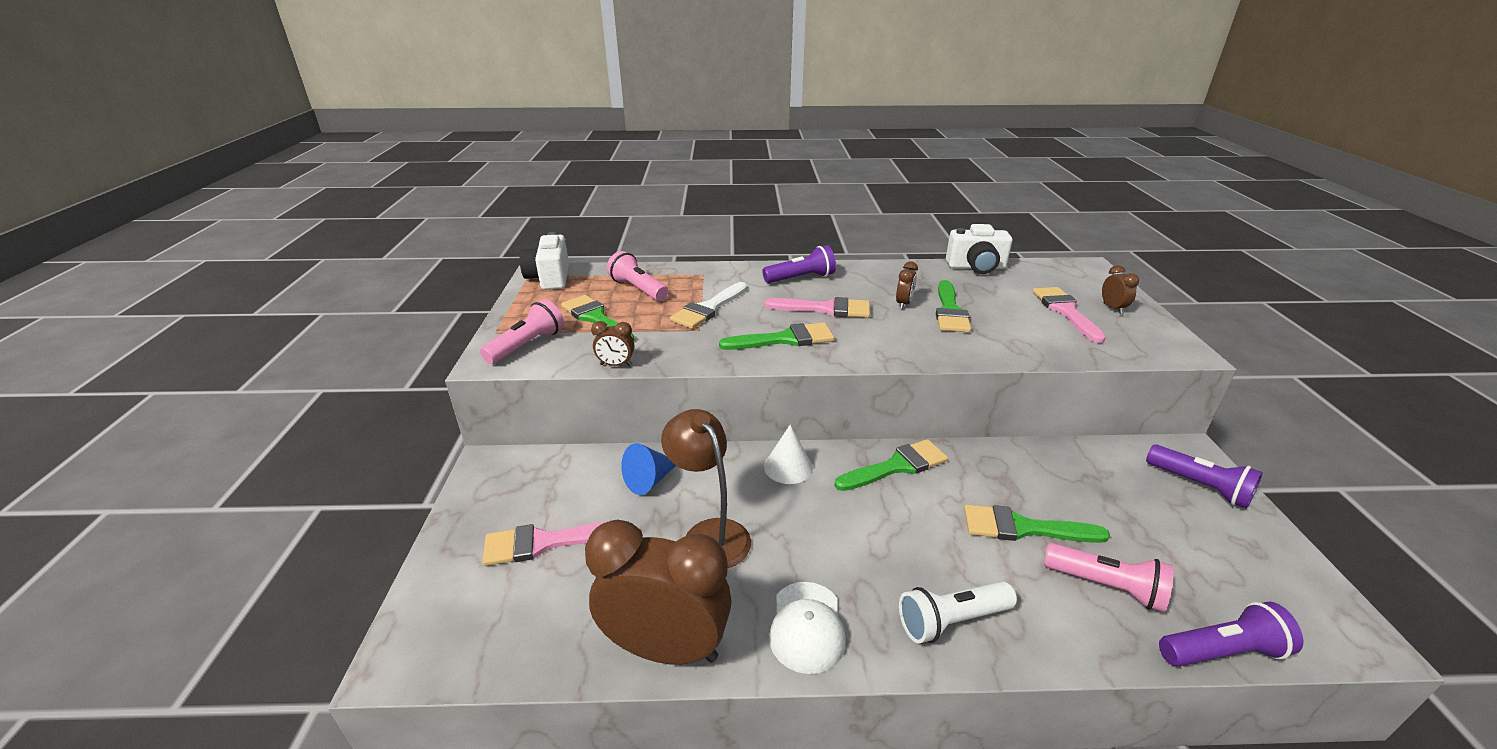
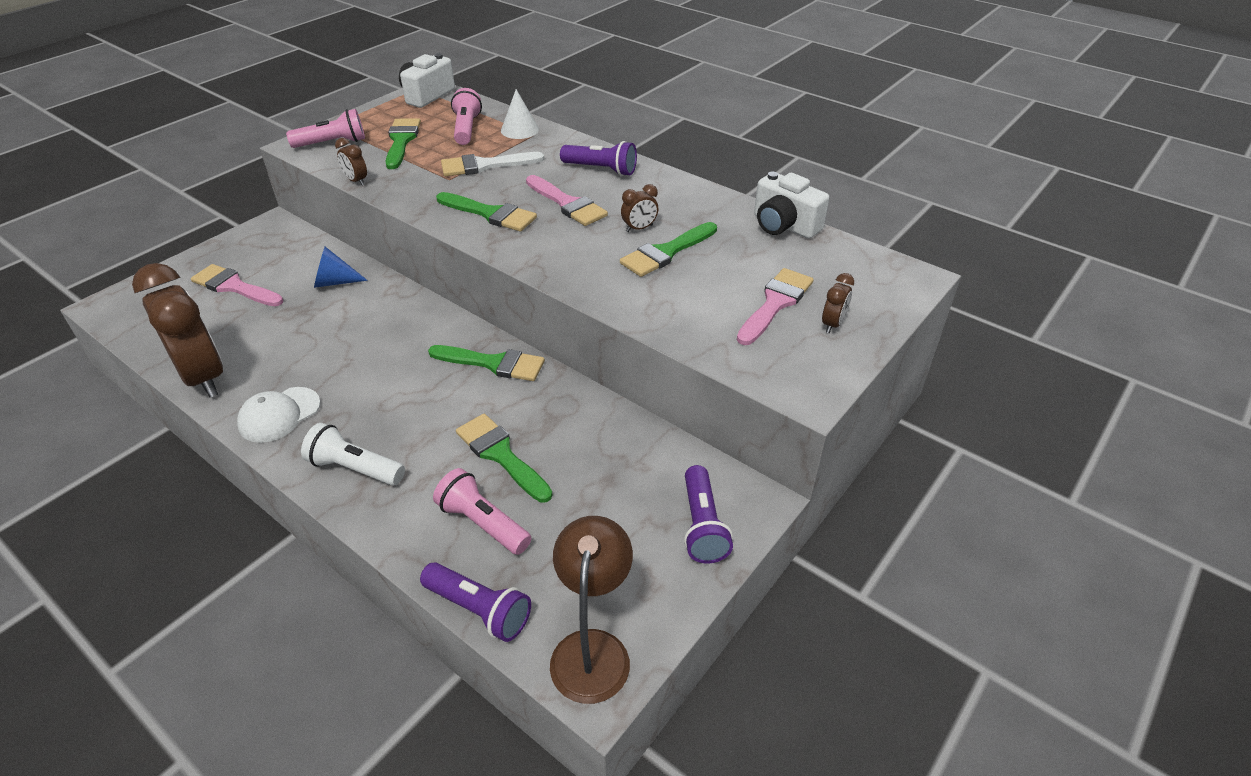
camera: 40 degrees right, 10 degrees up
(709, 534) = (314, 333): brown lamp -> brown lamp (592, 649)
(788, 467) = (424, 321): white cone -> white cone (519, 130)
(1106, 586) = (483, 523): pink flashlight -> pink flashlight turned 150 degrees clockwise

